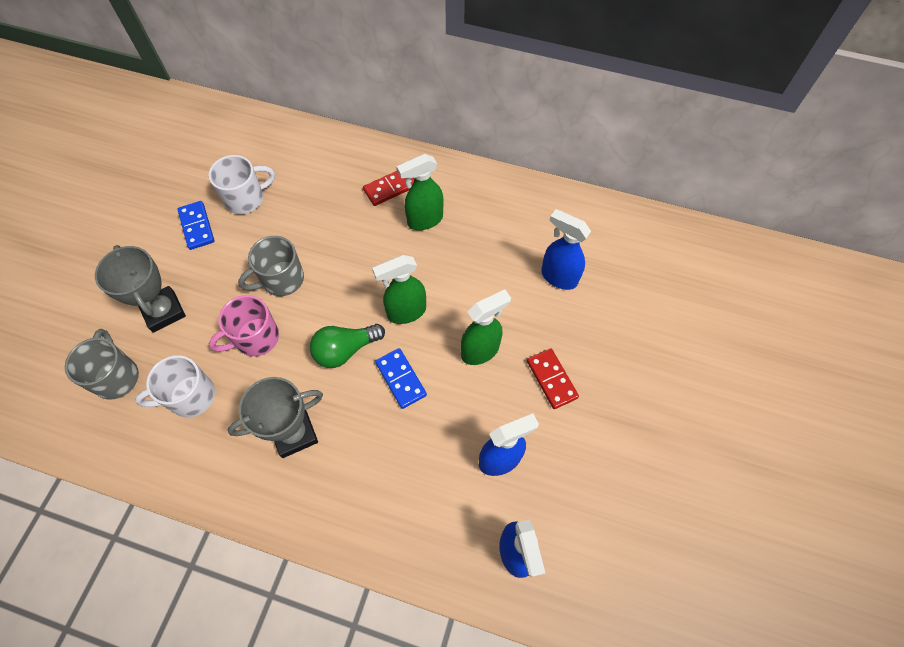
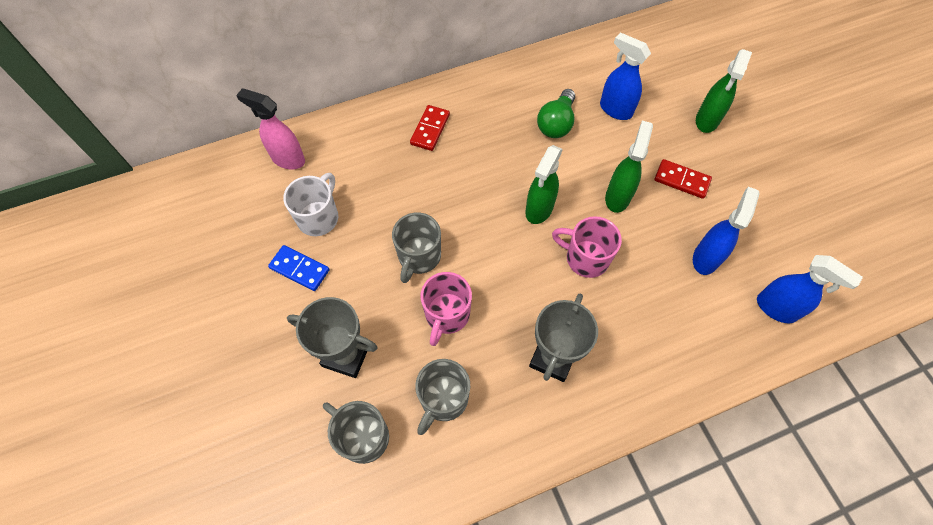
camera: 40 degrees left, 0 degrees up
(190, 396) = (443, 399): white mug -> grey mug
(269, 140) = (288, 159): none -> pink spray bottle
(345, 350) = (524, 270): green light bulb -> green light bulb (556, 123)
(401, 379) = (585, 258): blue domino -> pink mug
(424, 220) = (481, 135): green spray bottle -> green spray bottle (707, 120)
(558, 277) = (615, 109): blue spray bottle -> blue spray bottle turned 45 degrees clockwise

